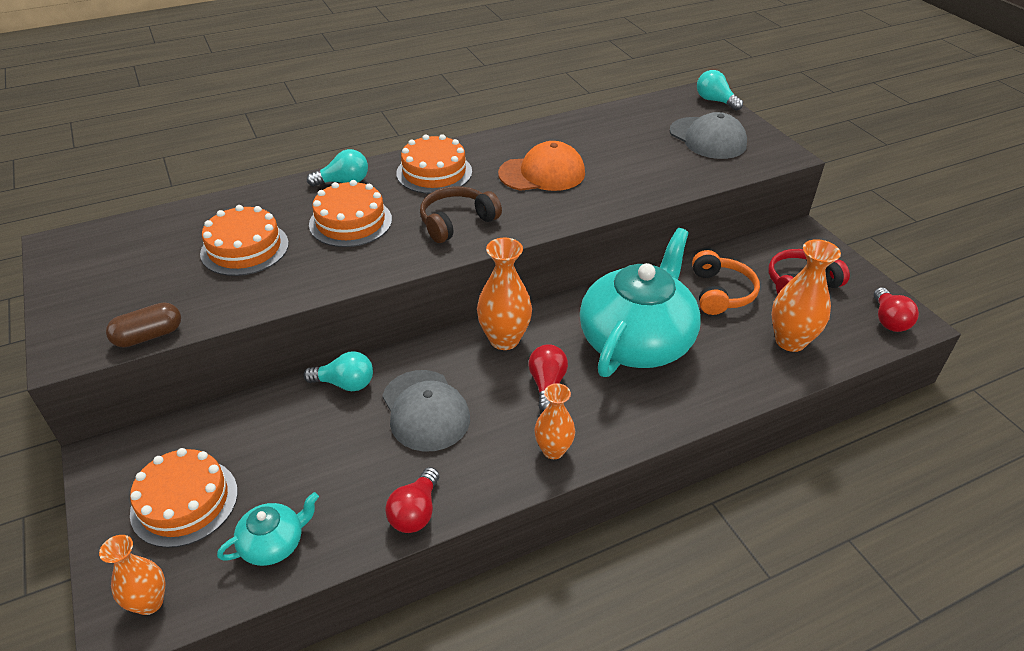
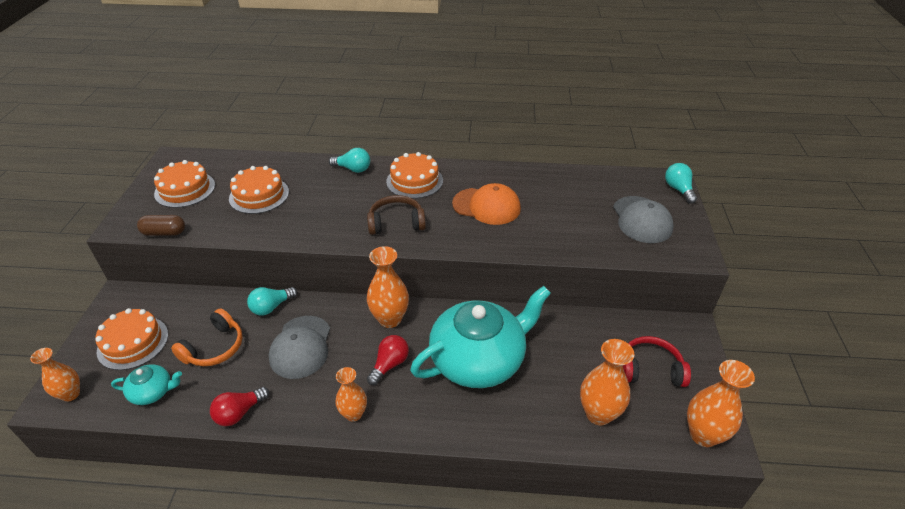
camera: 30 degrees right, 0 degrees up
(345, 383) = (271, 307): turquoise light bulb -> turquoise light bulb turned 105 degrees clockwise
(350, 222) = (332, 199): orange cake -> orange cake (185, 189)
(720, 293) = (576, 349): orange headphones -> orange headphones (214, 347)
(888, 320) = (703, 435): red light bulb -> orange vase

